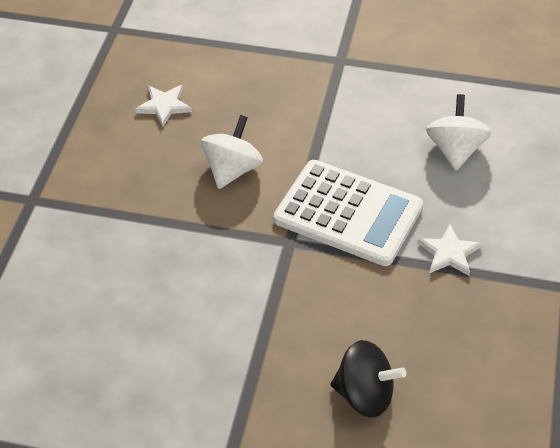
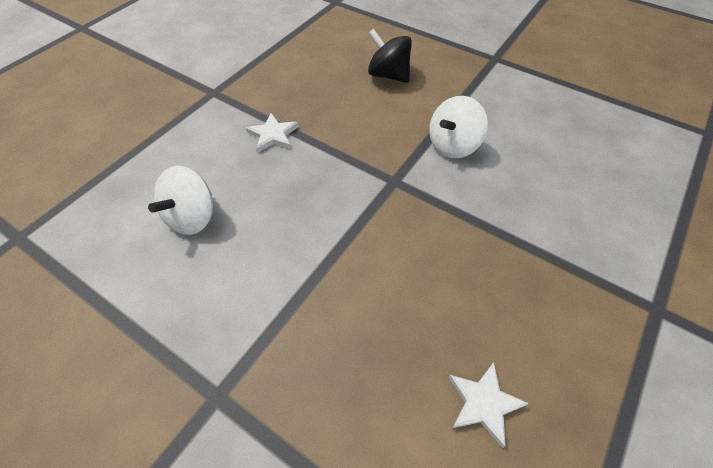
camera: 160 degrees left, 5 degrees up
(232, 170) = (422, 271): white spinning top -> white spinning top (453, 145)
(348, 214) = (331, 189): white calculator -> none

